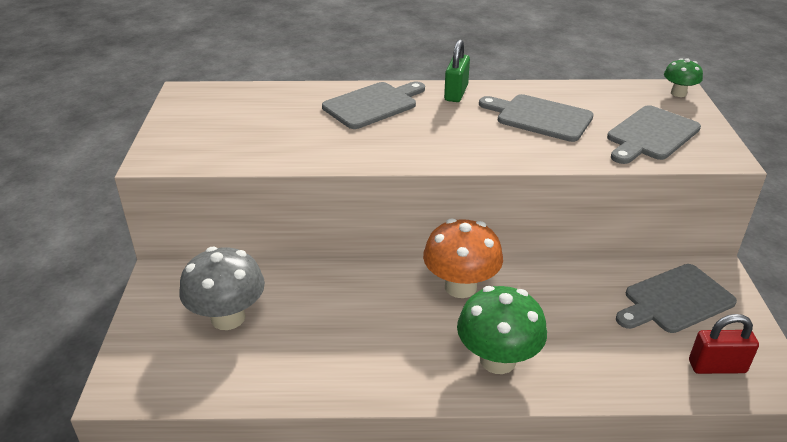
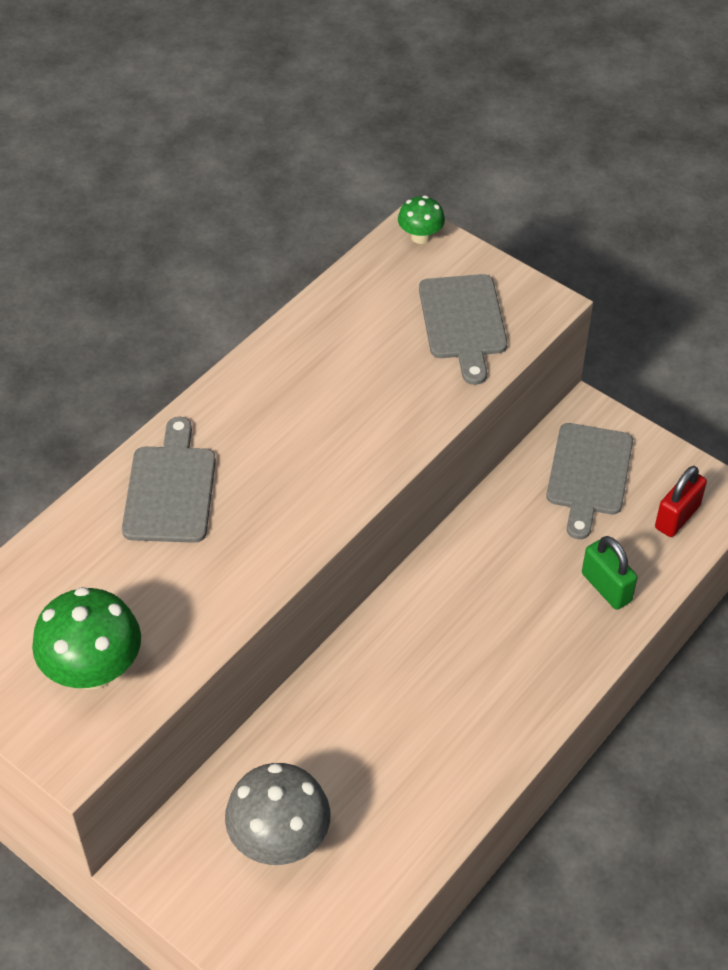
camera: 50 degrees left, 15 degrees up
(456, 93) = (226, 402): green padlock -> green padlock (606, 587)
(460, 287) = (422, 615): orange mushroom -> none
(497, 360) = (536, 659): green mushroom -> green mushroom (94, 670)
(540, 117) = (347, 374): grey cutting board -> none

